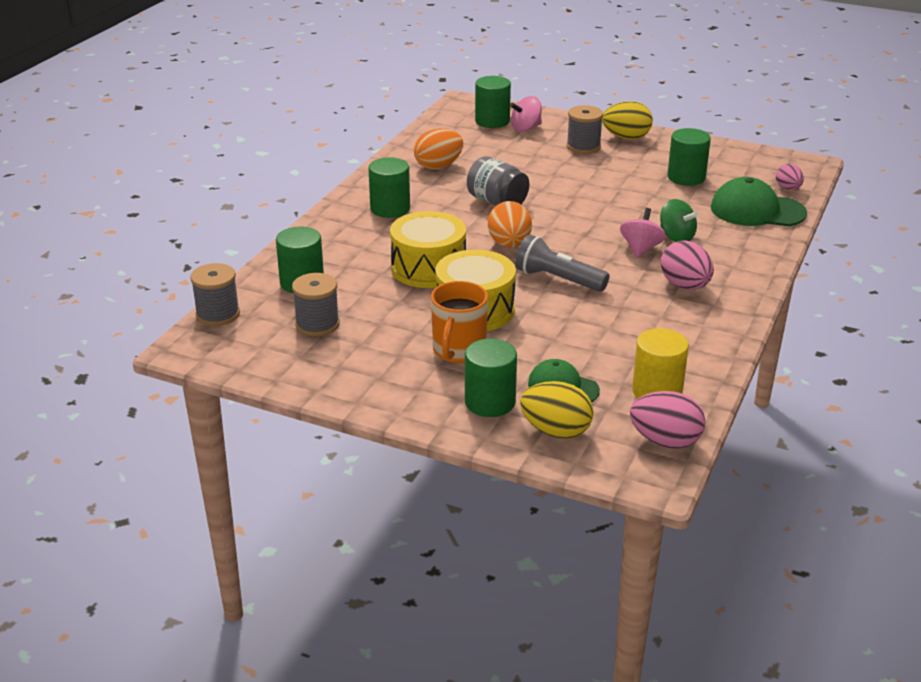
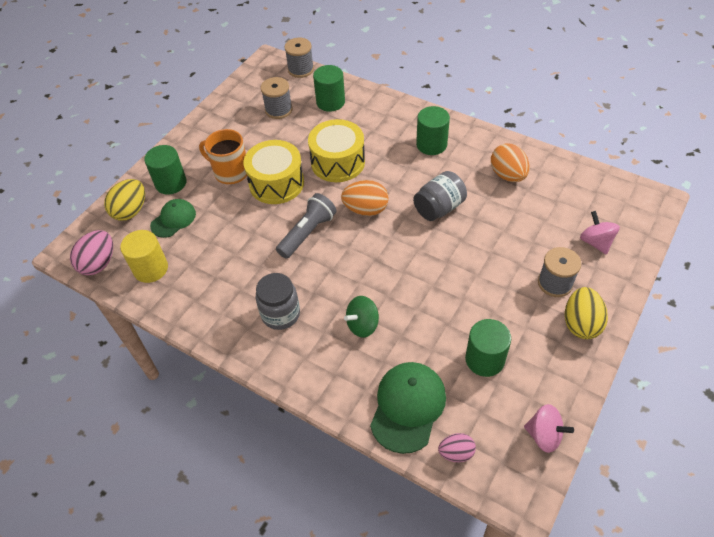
camera: 100 degrees right, 20 degrees up
(492, 121) = (610, 218): green cylinder -> none
(641, 249) = (346, 294): pink spinning top -> pink spinning top (544, 435)
(685, 286) = (280, 314): pink egg -> grey jar

